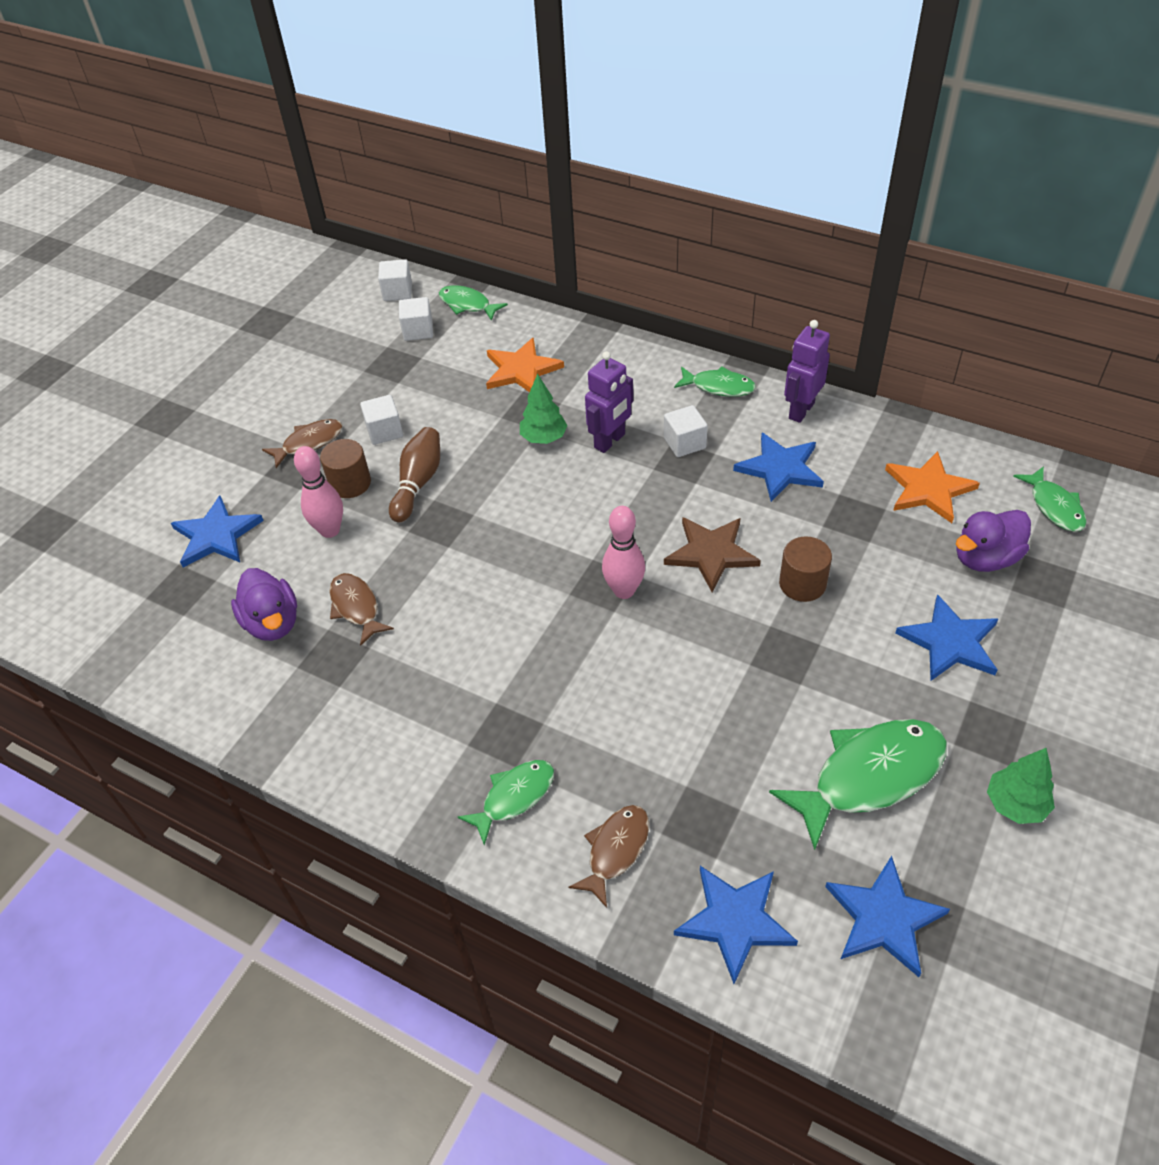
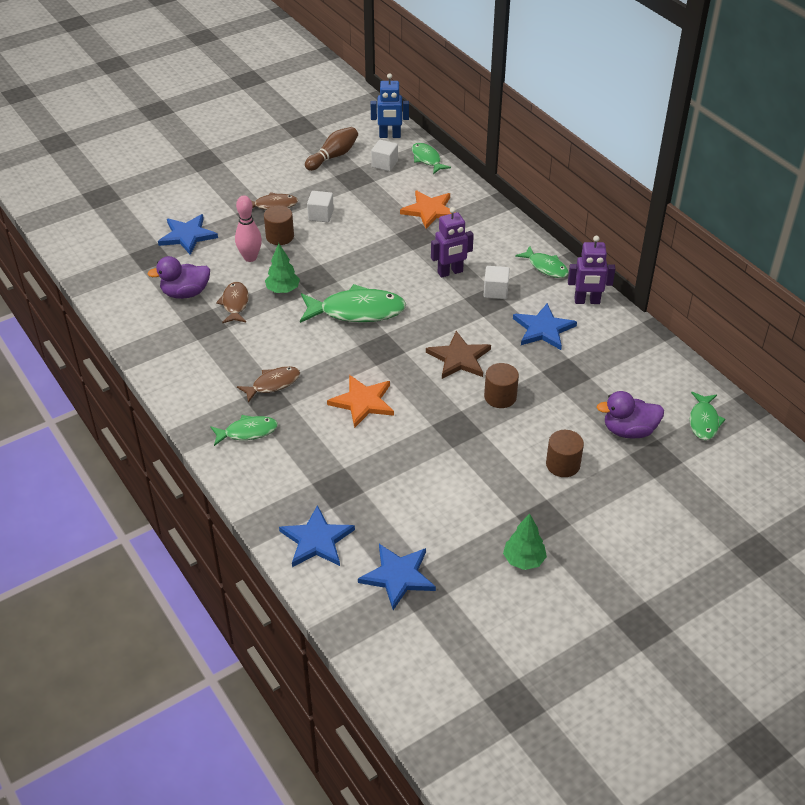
camera: 25 degrees right, 5 degrees down
(272, 623) = (185, 293): purple duck -> purple duck turned 75 degrees clockwise
(397, 292) = (390, 136): white cube -> blue robot
(418, 483) = (318, 251): brown bowling pin -> brown bowling pin (333, 156)
(544, 438) = (411, 255): green tree -> green tree (283, 290)
(615, 850) = (280, 480): brown fish -> brown fish (273, 384)
(624, 590) = (391, 356): pink bowling pin -> none
(801, 410) = (587, 301): purple robot -> purple robot turned 150 degrees counterclockwise
(869, 777) = (451, 509): green fish -> green fish (357, 311)
(928, 489) = (629, 378): orange star -> orange star (363, 402)
(950, 642) = (563, 464): blue star -> brown cylinder

